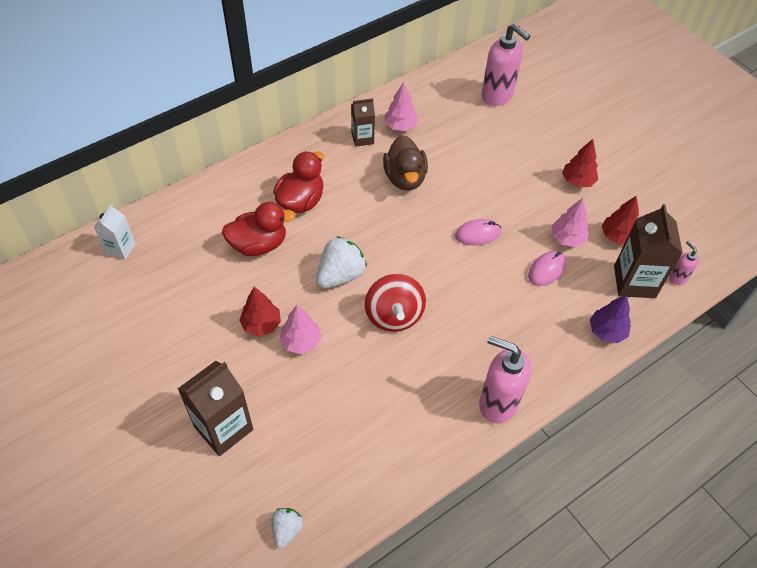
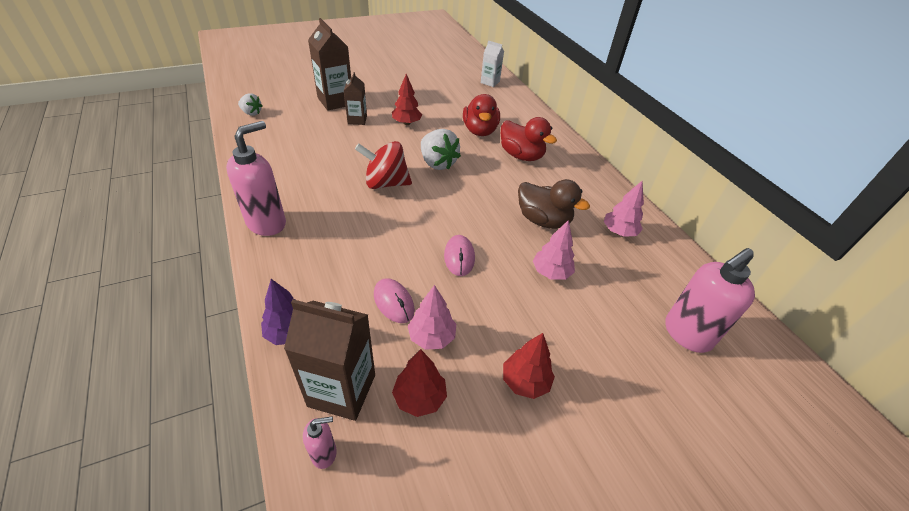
camera: 100 degrees right, 10 degrees down
(301, 342) = (384, 136): pink tree -> pink tree (551, 272)
(362, 138) = (598, 202): brown carton -> brown carton (357, 120)
(405, 178) = (543, 220): brown duck -> brown duck turned 150 degrees counterclockwise

